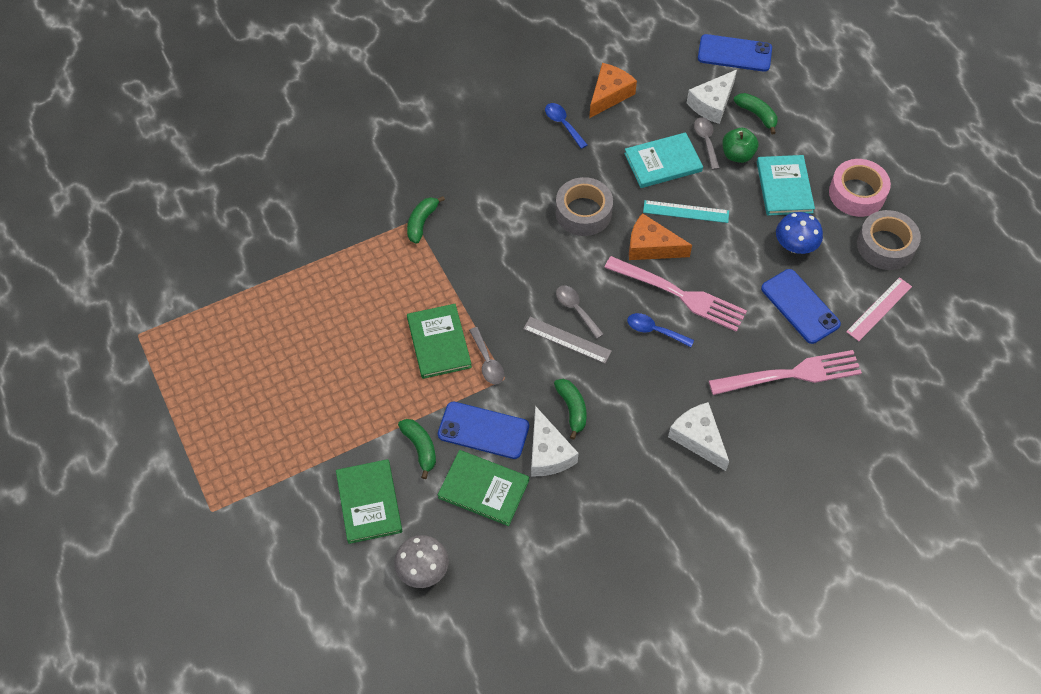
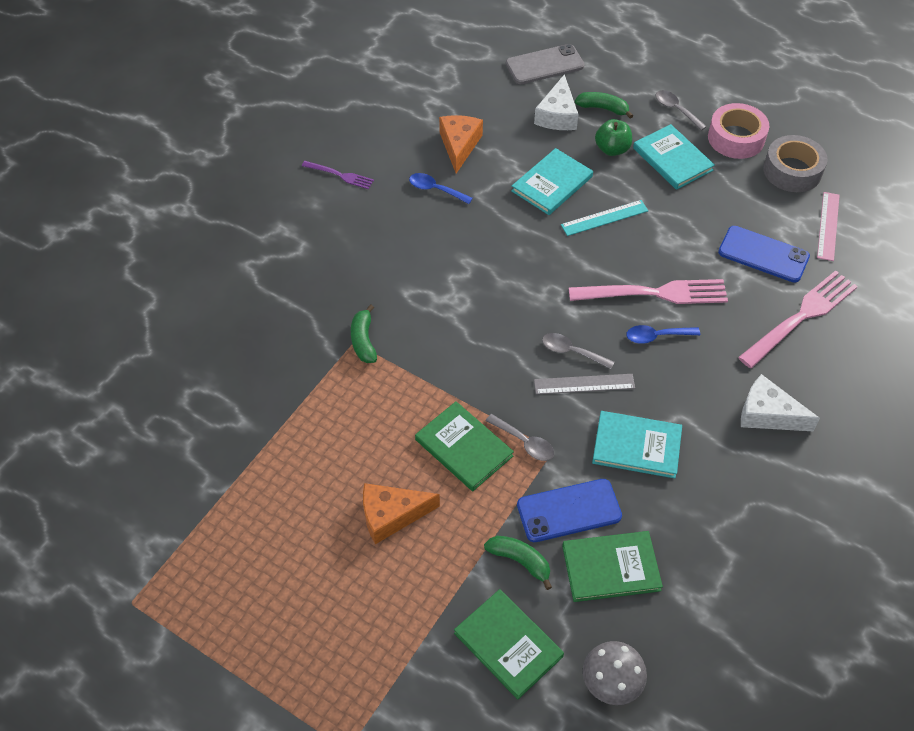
camera: 30 degrees left, 5 degrees down
(495, 78) = (340, 175): none -> purple fork
(548, 453) = (645, 499): white cheese -> none
(572, 409) = (636, 446): green banana -> turquoise book
(583, 212) = (513, 260): grey tape -> none
(651, 247) = (597, 263): orange cheese -> orange cheese (391, 515)
(706, 141) = (576, 149): grey spoon -> grey spoon (676, 110)
(734, 53) = (544, 65): blue phone -> grey phone
(795, 246) = (719, 205): blue mushroom -> none

